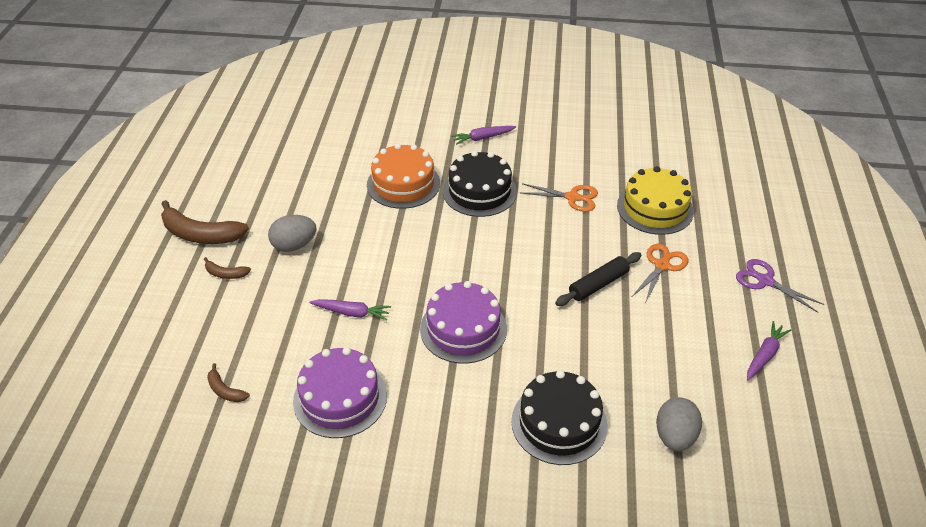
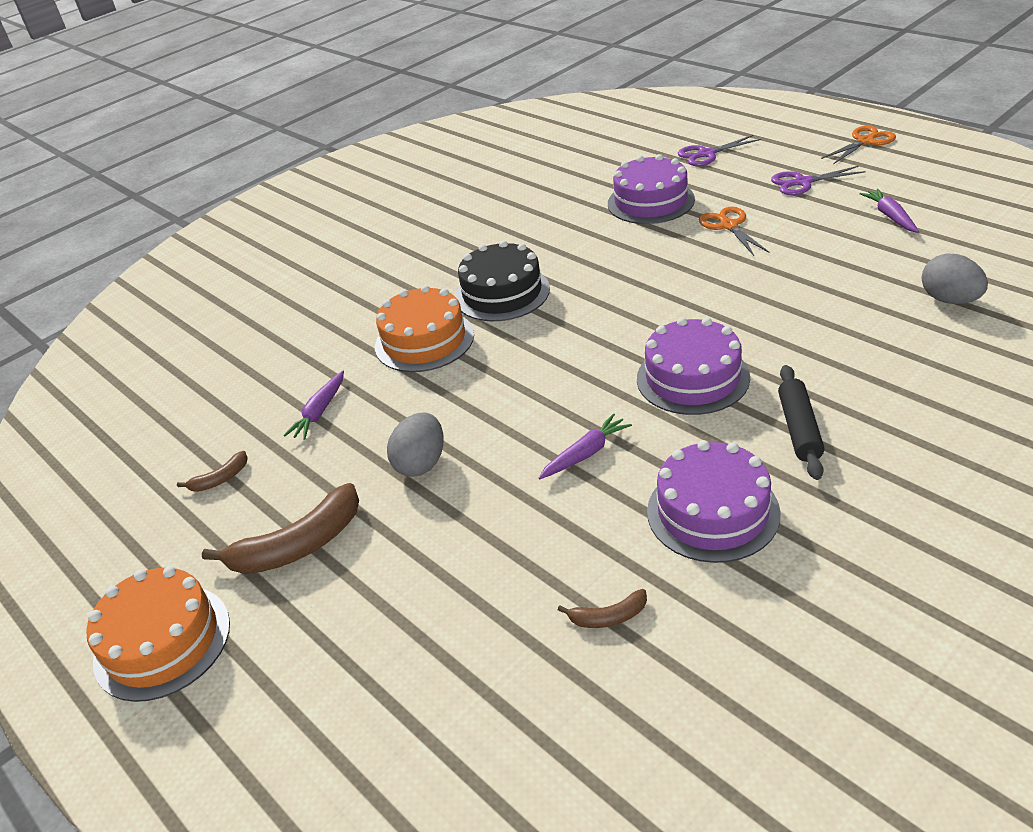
camera: 45 degrees left, 5 degrees down
(110, 226) = (162, 641): none -> orange cake
(226, 274) = (400, 545): brown banana -> brown banana (220, 479)
(483, 138) = (425, 262): purple carrot -> purple carrot (320, 412)
(559, 423) = (879, 362): black cake -> none
(572, 197) = (581, 240): orange scissors -> orange scissors (865, 141)
(598, 284) = (716, 270): black rolling pin -> black rolling pin (799, 429)
(655, 208) = (650, 201): yellow cake -> purple cake
(753, 207) = (707, 154): none -> purple scissors

